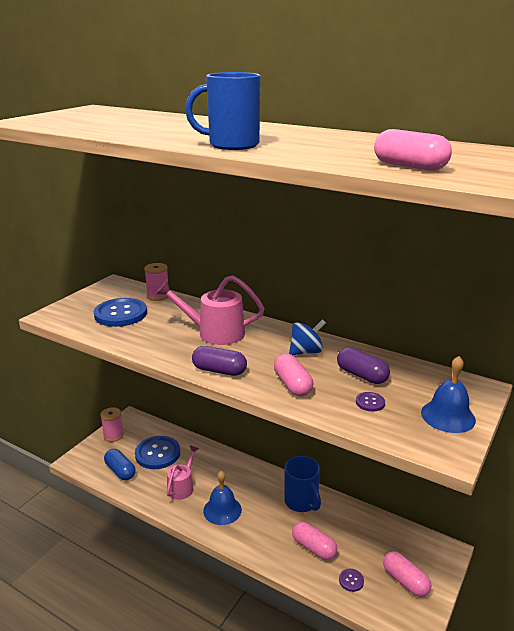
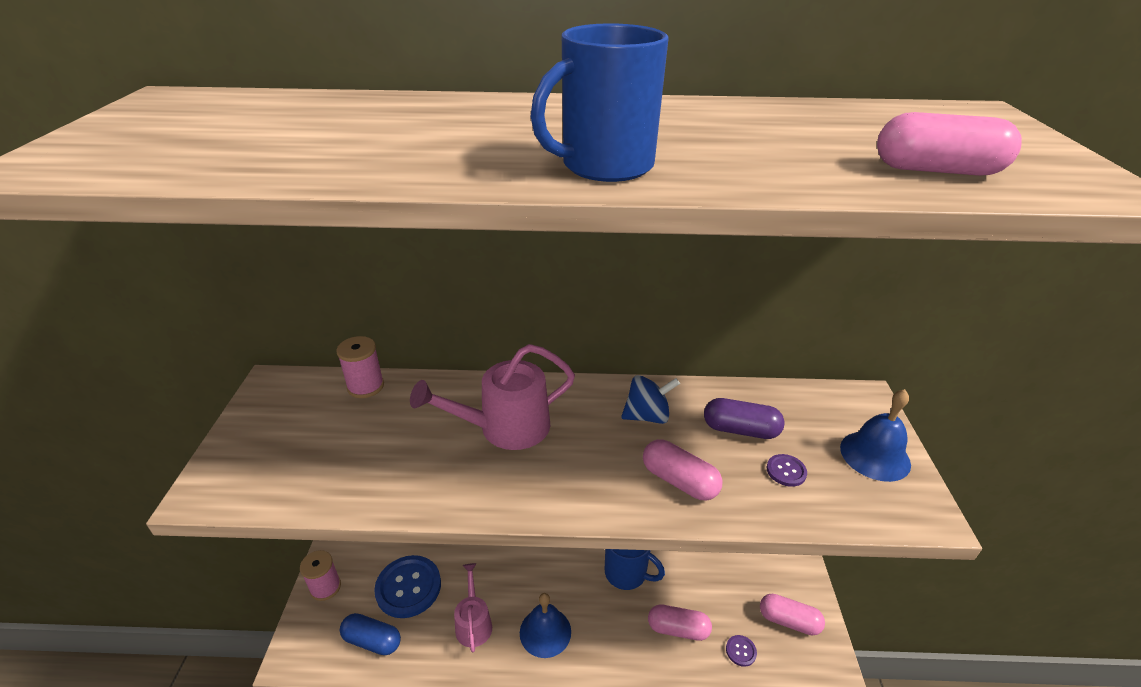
camera: 30 degrees left, 10 degrees up
(120, 314) = (332, 443): blue button -> none
(219, 370) = (568, 496): purple capsule -> none
(306, 352) = (647, 416): blue spinning top -> blue spinning top turned 45 degrees clockwise

